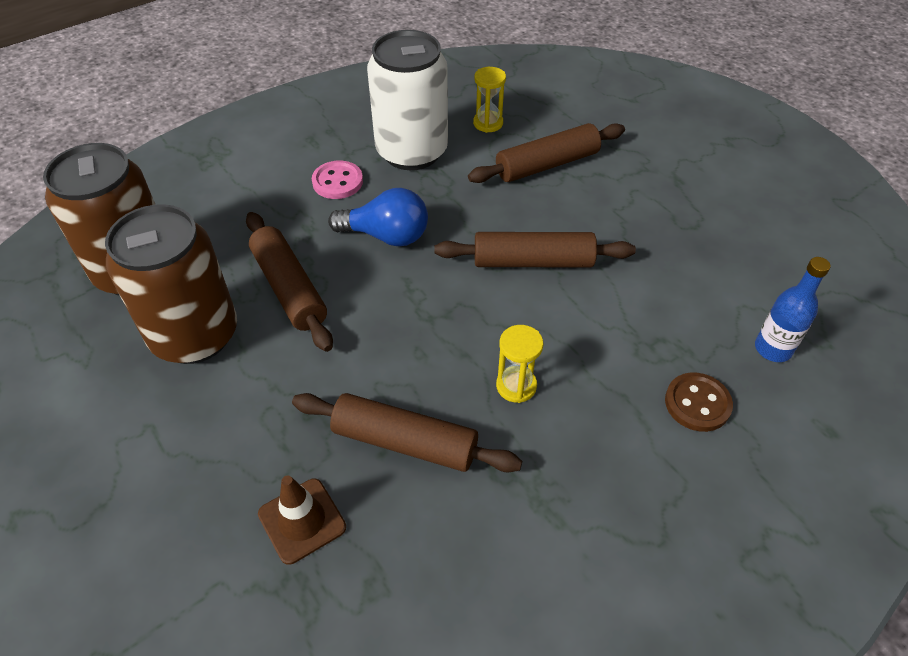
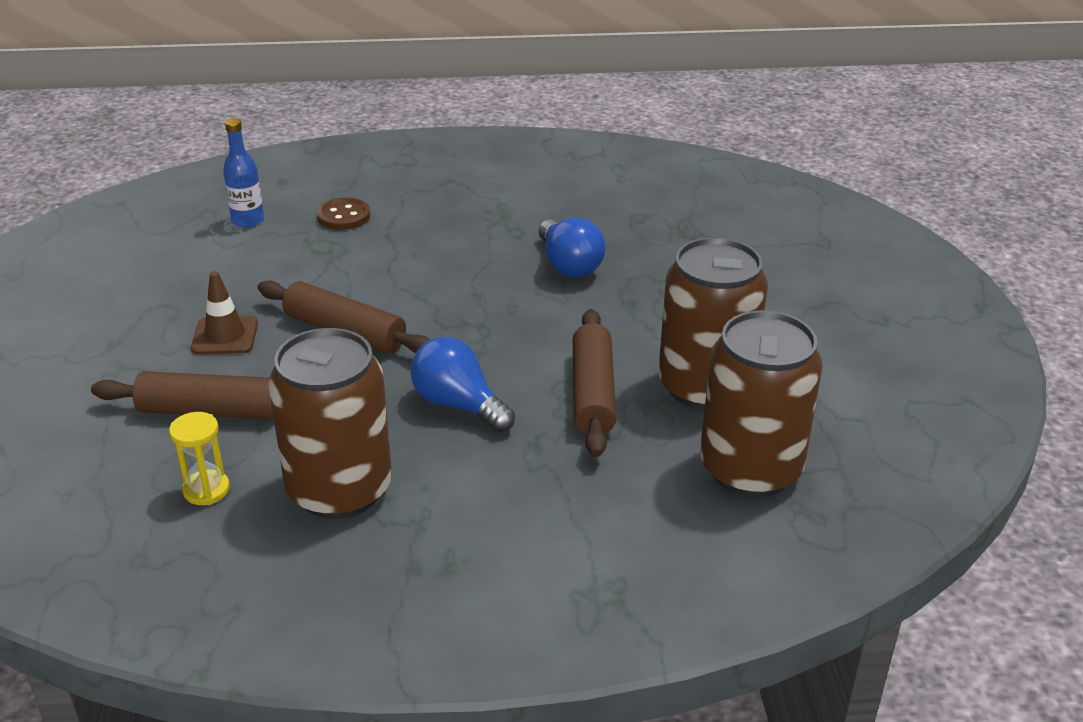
camera: 150 degrees left, 15 degrees down
(302, 520) = (668, 254): brown traffic cone -> brown traffic cone (225, 336)
(337, 182) = (462, 486): pink button -> none
(405, 442) = (569, 265): brown rolling pin -> blue light bulb
(412, 152) = (339, 490): white can -> brown can
(516, 386) = (457, 264): yellow hourglass -> none

